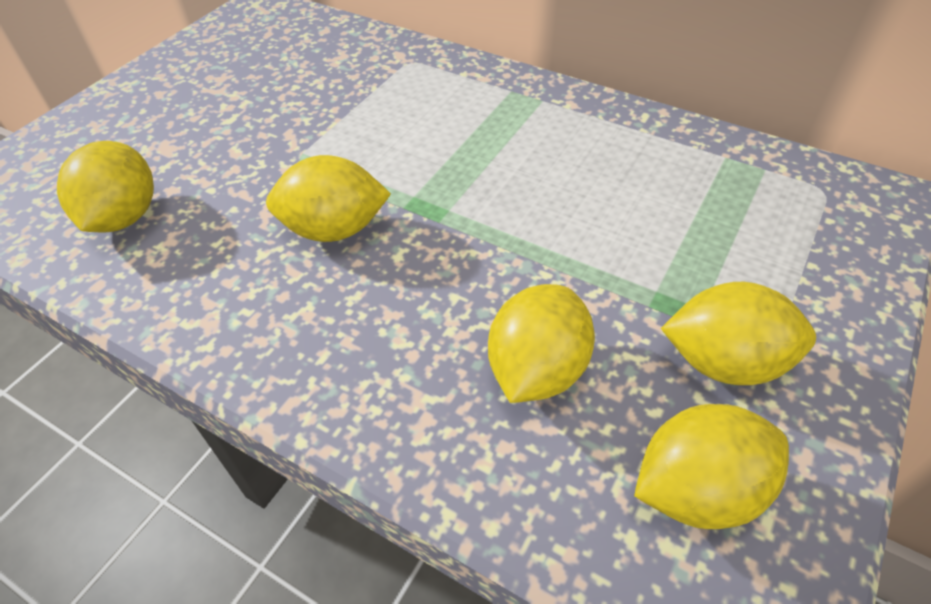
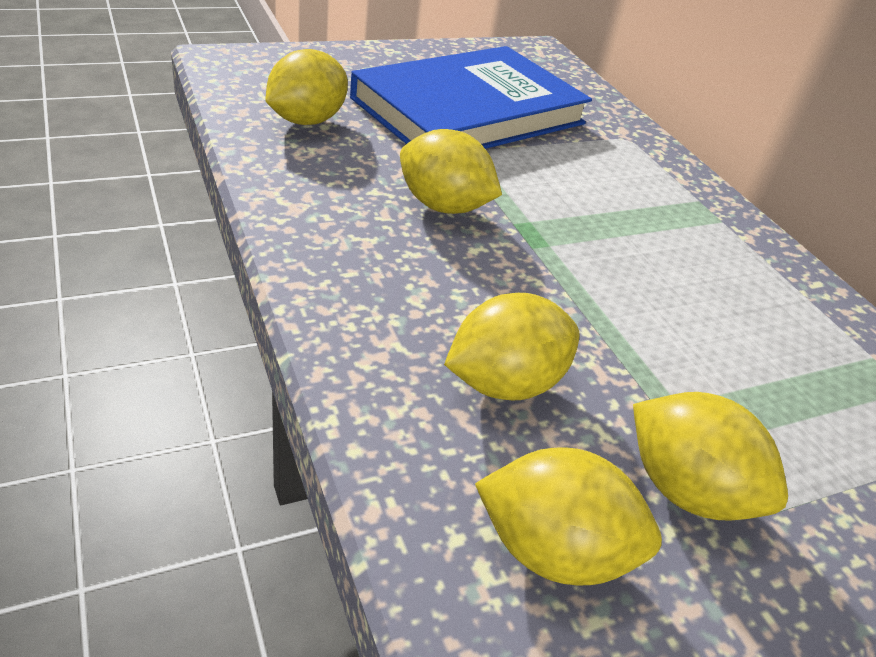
camera: 30 degrees right, 10 degrees down
(262, 112) = (469, 111): none -> blue book

